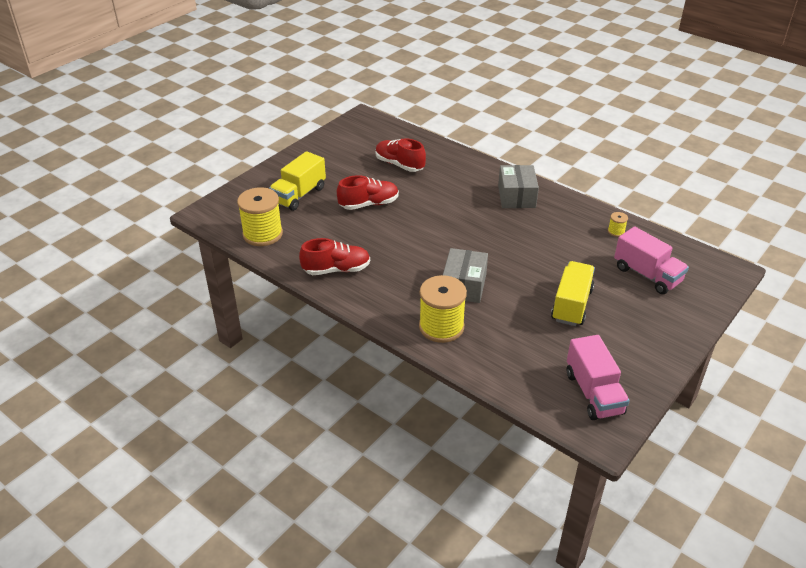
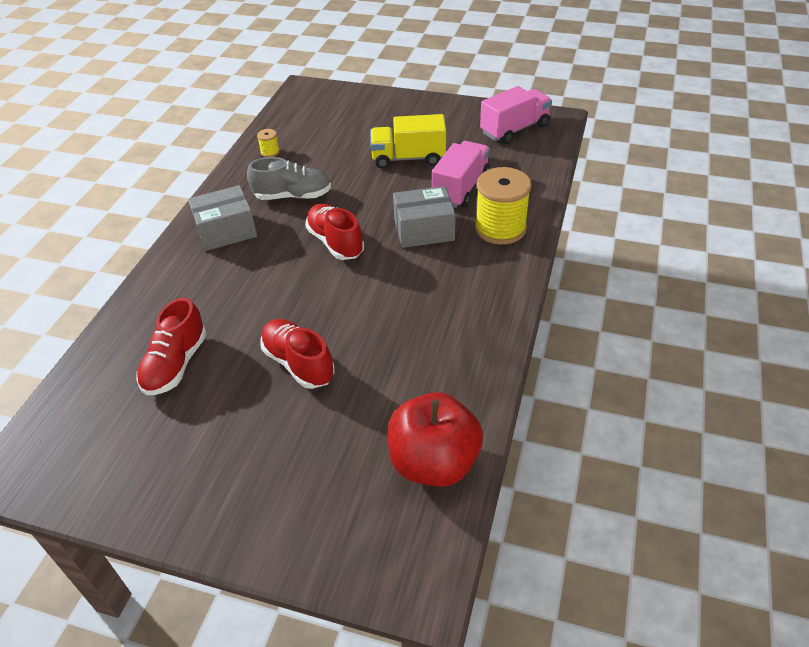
camera: 110 degrees left, 5 degrees up
(262, 234) = (434, 462): yellow spool -> red apple
(299, 195) = (307, 461): yellow truck -> none
(336, 269) = (463, 343): red shoe -> red shoe (335, 242)
(544, 232) = (293, 196): none -> grey shoe
(647, 275) = (335, 126): pink truck -> pink truck (461, 188)

